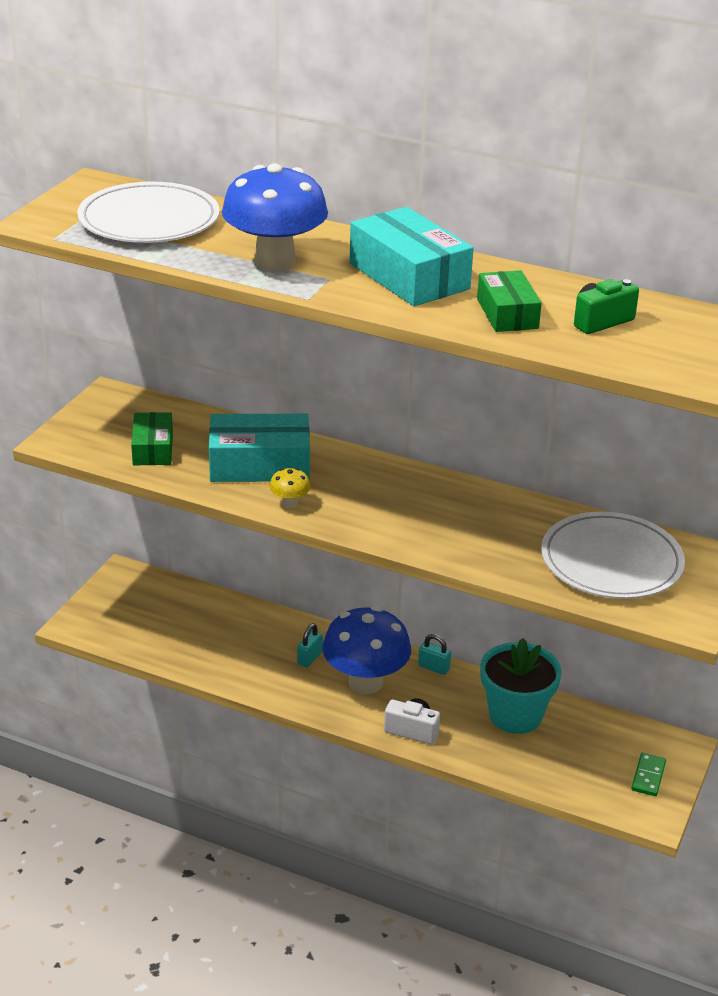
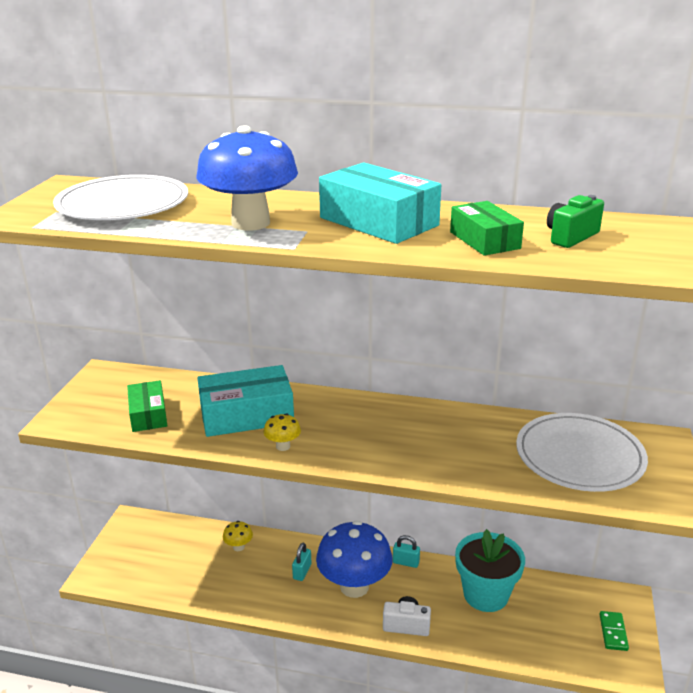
camera: 10 degrees left, 5 degrees down
(243, 621) = (238, 547): none -> yellow mushroom

